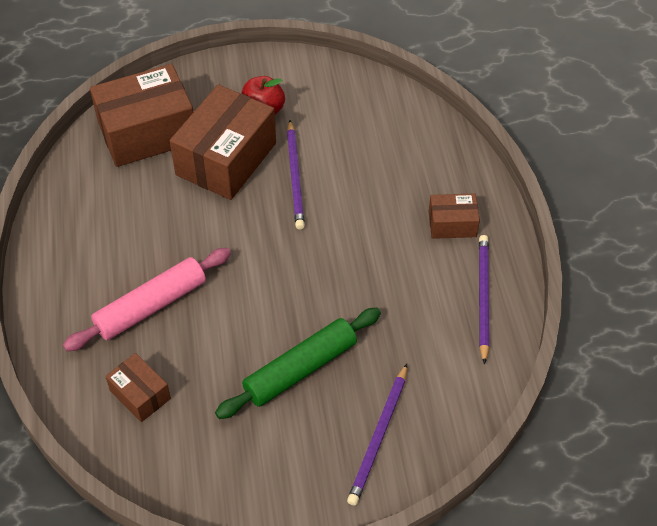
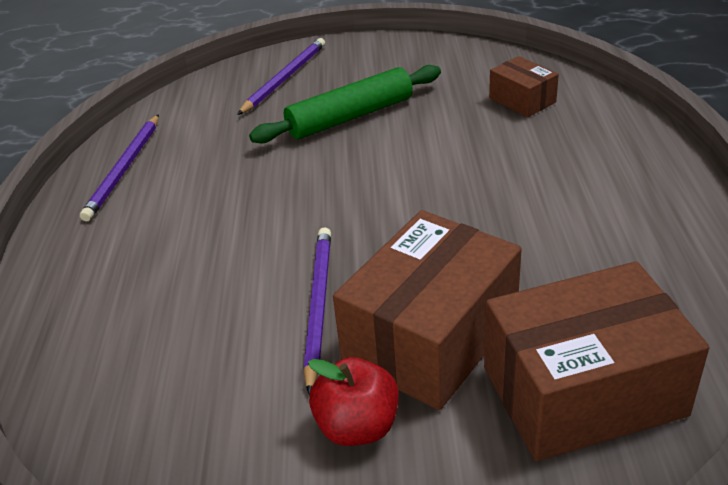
camera: 170 degrees left, 15 degrees down
(151, 306) = (525, 164): pink rolling pin -> none
(452, 224) = (114, 240): brown box -> none

